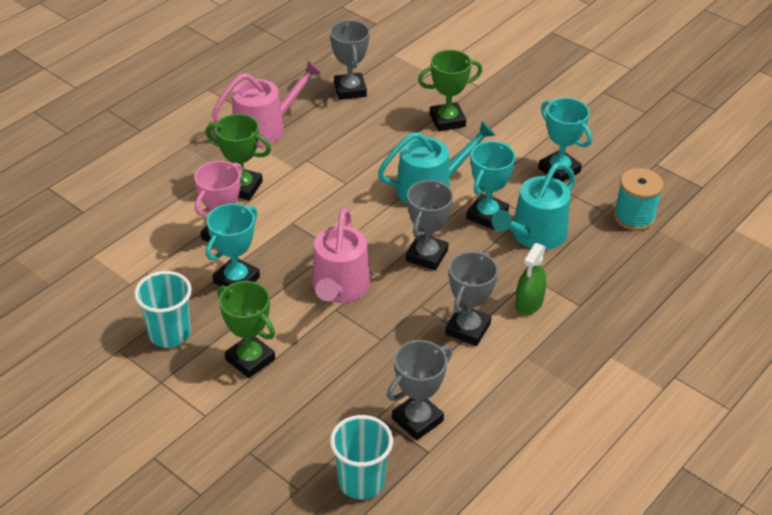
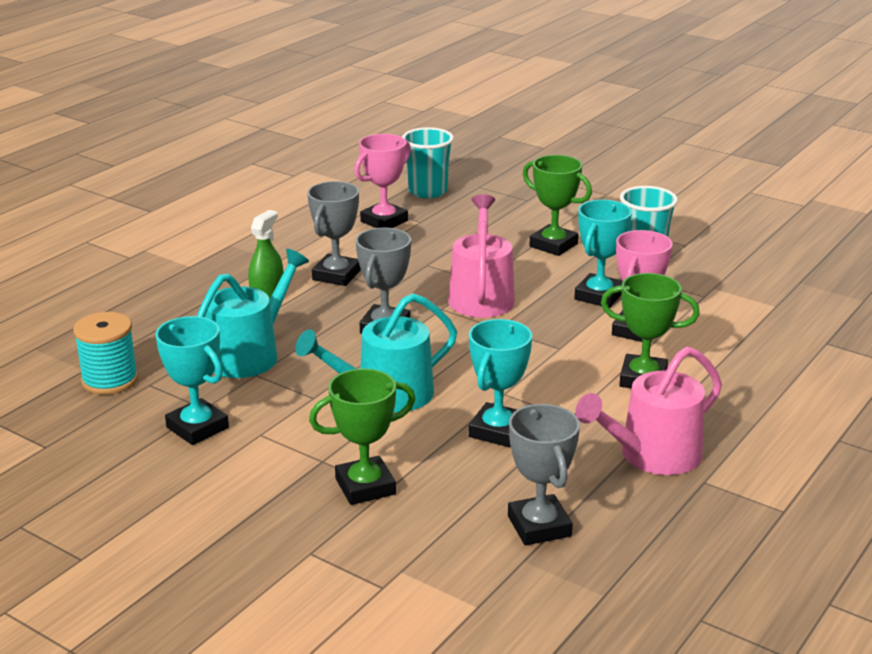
camera: 175 degrees right, 15 degrees down
(417, 420) = (384, 221): grey trophy -> pink trophy
(487, 215) = (308, 370): turquoise trophy -> turquoise trophy (497, 431)

